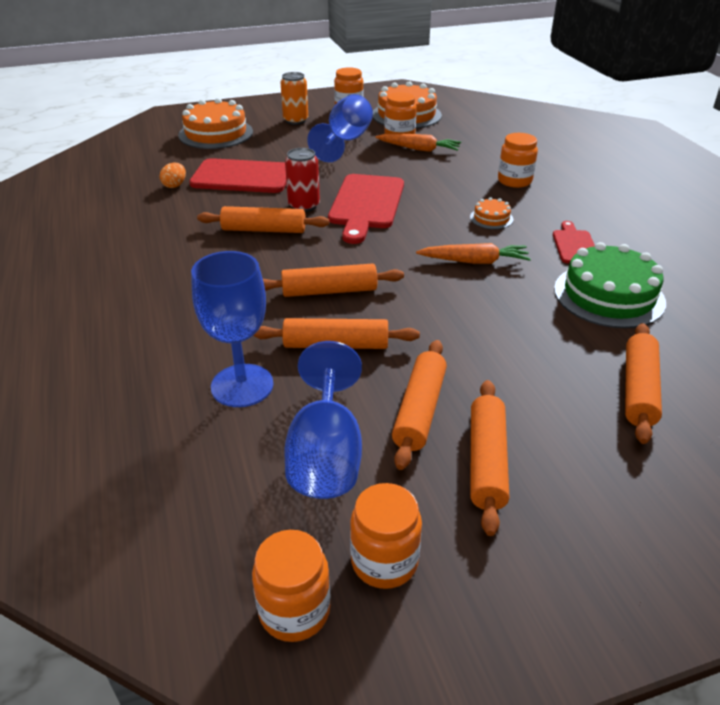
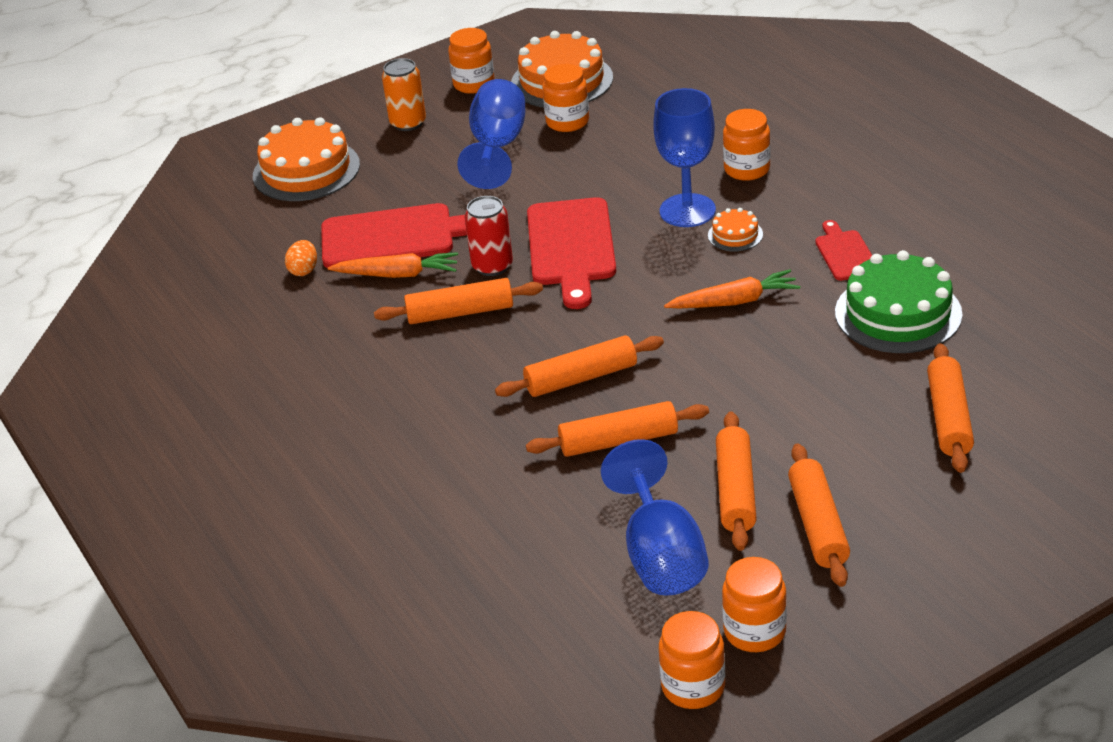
camera: 10 degrees left, 0 degrees up
(242, 385) = (540, 508): blue goblet -> blue goblet (687, 210)
(419, 149) = (603, 140): orange carrot -> orange carrot (397, 274)

